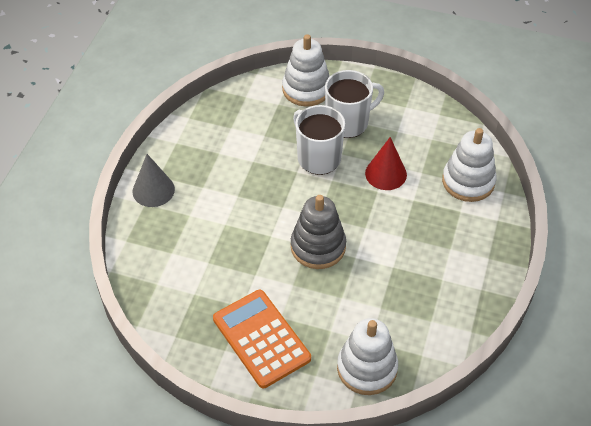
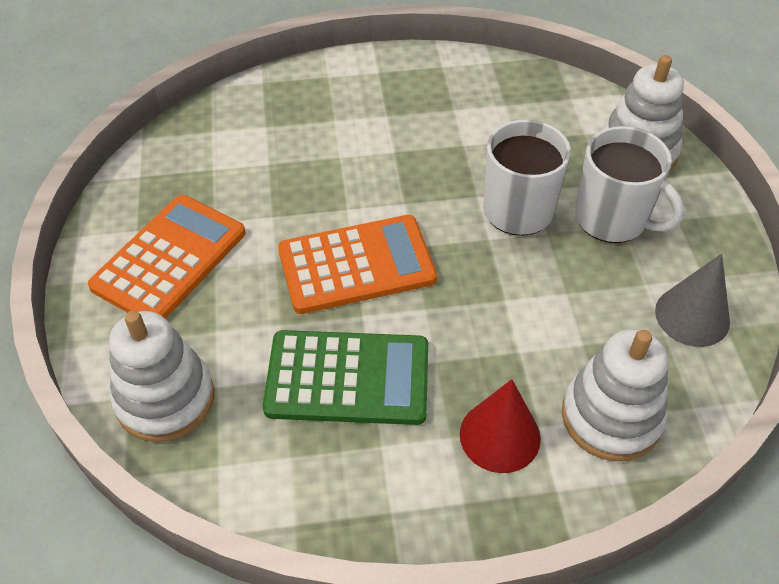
camera: 65 degrees right, 0 degrees up
(153, 190) = (353, 75): grey cone -> grey cone (692, 316)
(318, 247) = (356, 265): grey stacking toy -> orange calculator
(386, 174) = (546, 298): red cone -> red cone (500, 436)
(394, 279) = (347, 378): none -> green calculator

